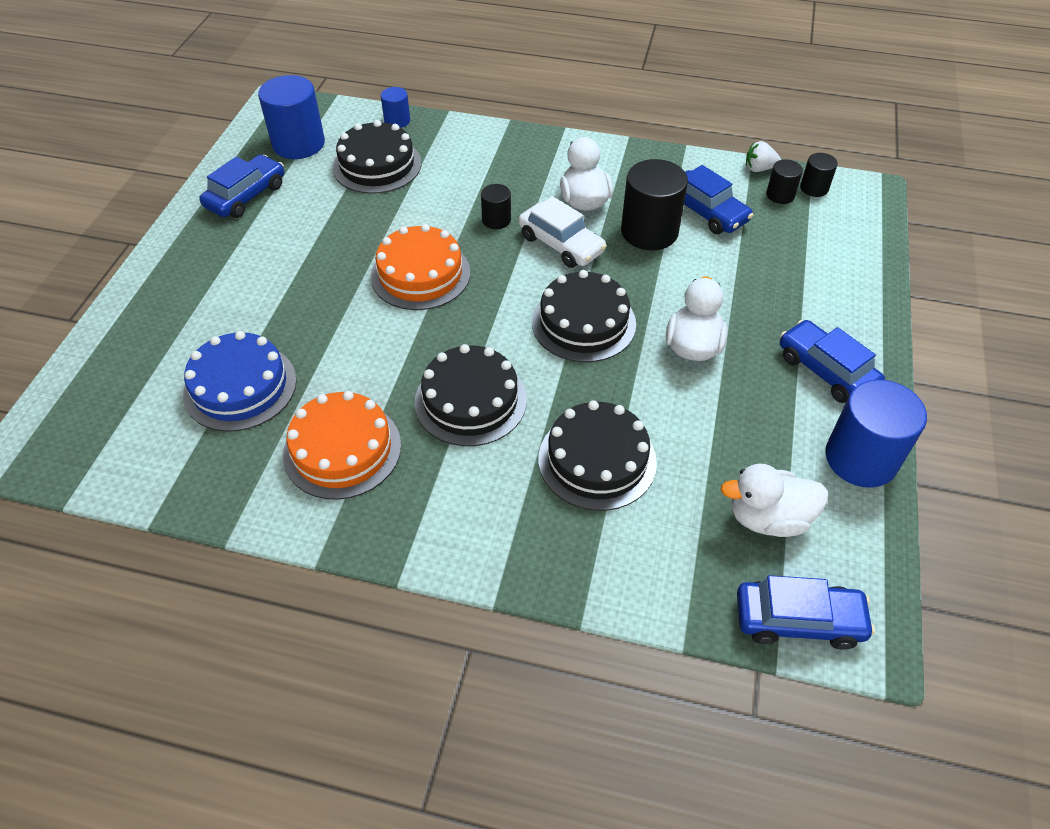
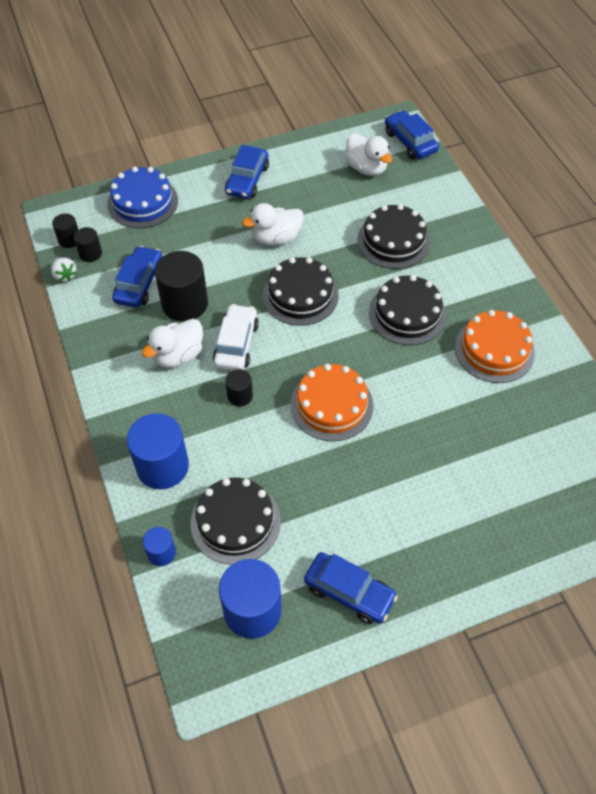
camera: 125 degrees left, 5 degrees up
(240, 387) = (508, 434): blue cake -> blue cake (142, 202)
(246, 196) = (349, 592): blue car -> blue car turned 150 degrees counterclockwise
(861, 458) = (299, 150): blue cylinder -> blue cylinder (162, 466)

